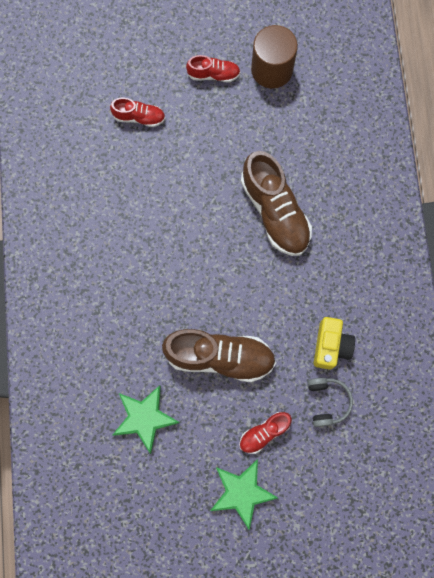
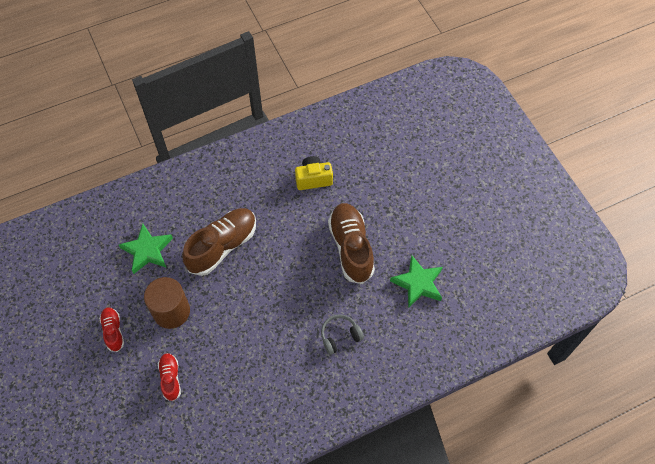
camera: 110 degrees left, 15 degrees down
(242, 492) = (439, 203): green star -> green star (147, 250)
(264, 433) = (393, 202): red shoe -> none
(272, 70) = (97, 287): brown cylinder -> brown cylinder (171, 311)
(327, 402) = (354, 170): grey headphones -> grey headphones (340, 336)

